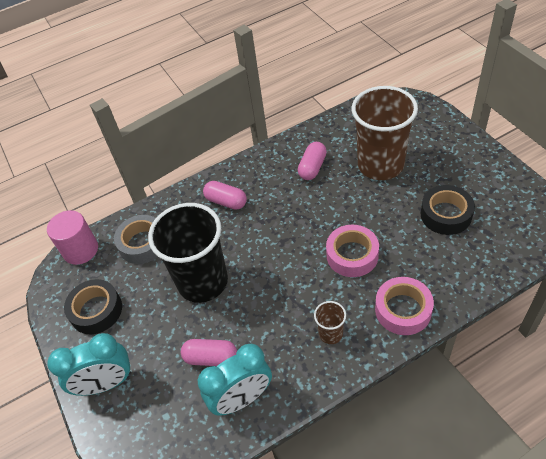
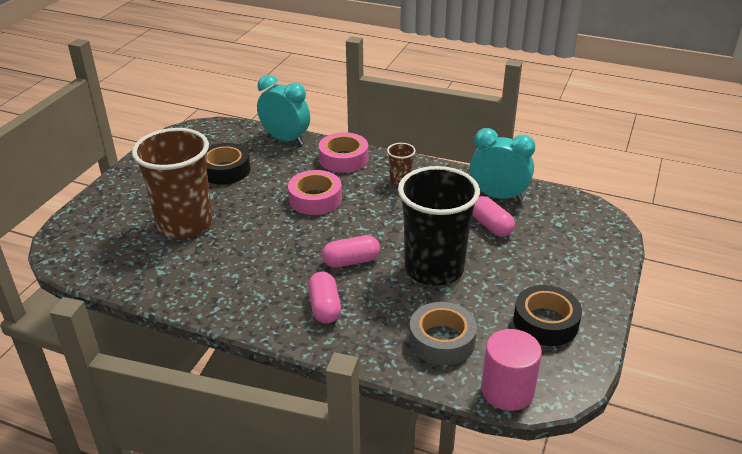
camera: 135 degrees left, 15 degrees down
(106, 383) = (585, 269): turquoise clock -> turquoise clock (285, 139)
(312, 167) = (221, 267): pink capsule -> pink capsule (351, 261)

